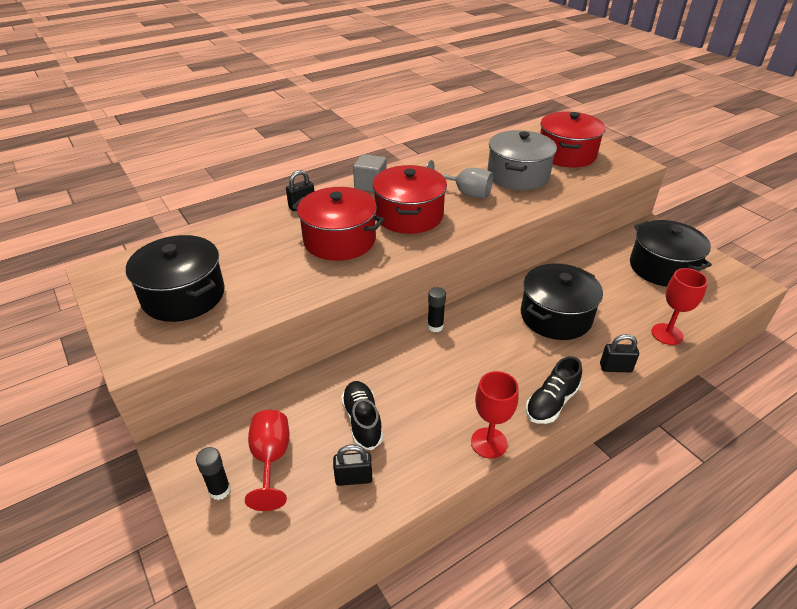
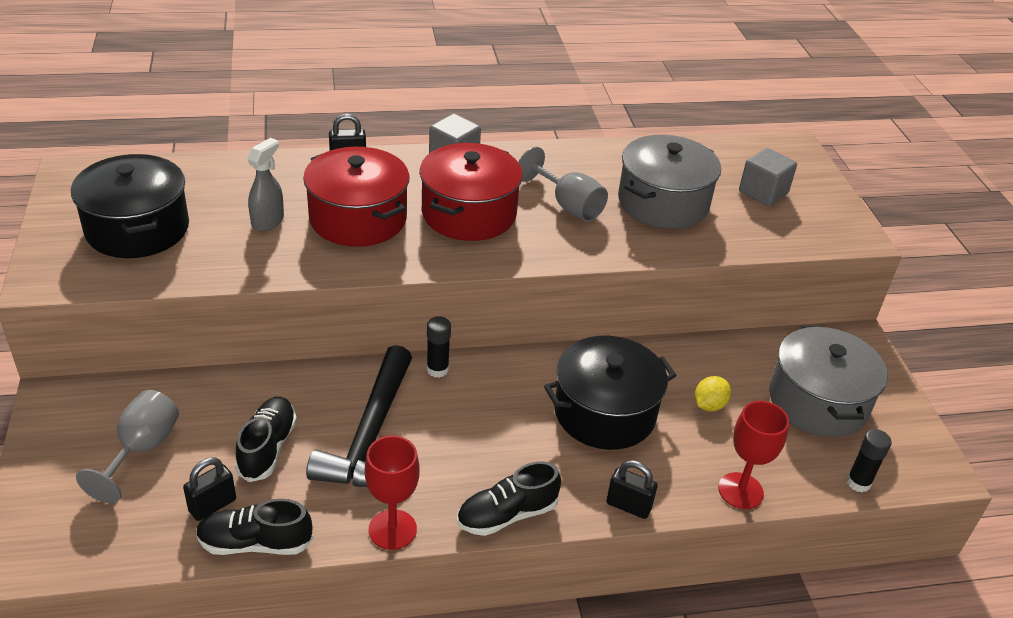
camera: 20 degrees right, 0 degrees up
(220, 490) = (69, 461): black glue stick -> black glue stick (858, 483)
(271, 459) = (142, 450): red goblet -> grey goblet
(278, 261) = (268, 221): none -> grey spray bottle
(353, 478) = (212, 505): black padlock -> black padlock turned 60 degrees counterclockwise
(404, 492) = (255, 543): none -> black shoe
(426, 385) = (371, 435): none -> black hammer
(566, 154) = (763, 192): red pot -> grey cube
(609, 290) = (709, 405): none -> yellow lemon
(662, 268) = (818, 401): black pot -> grey pot

